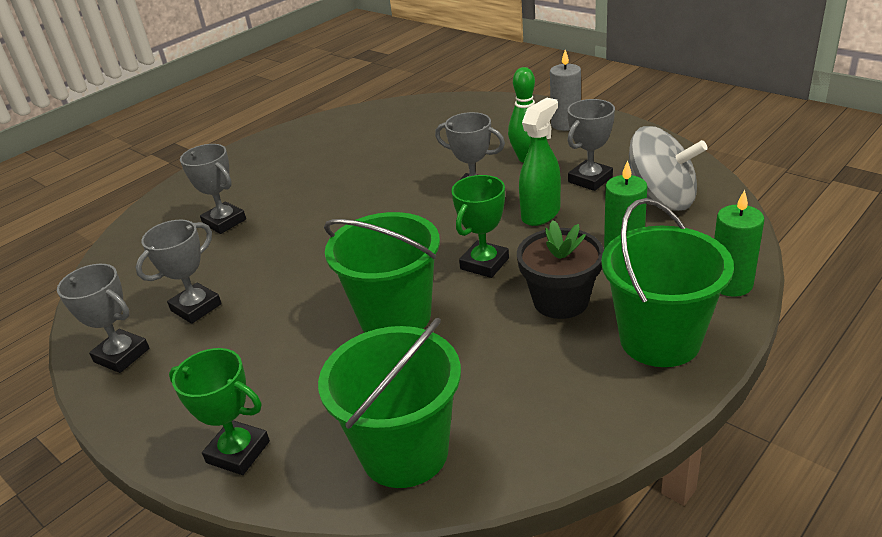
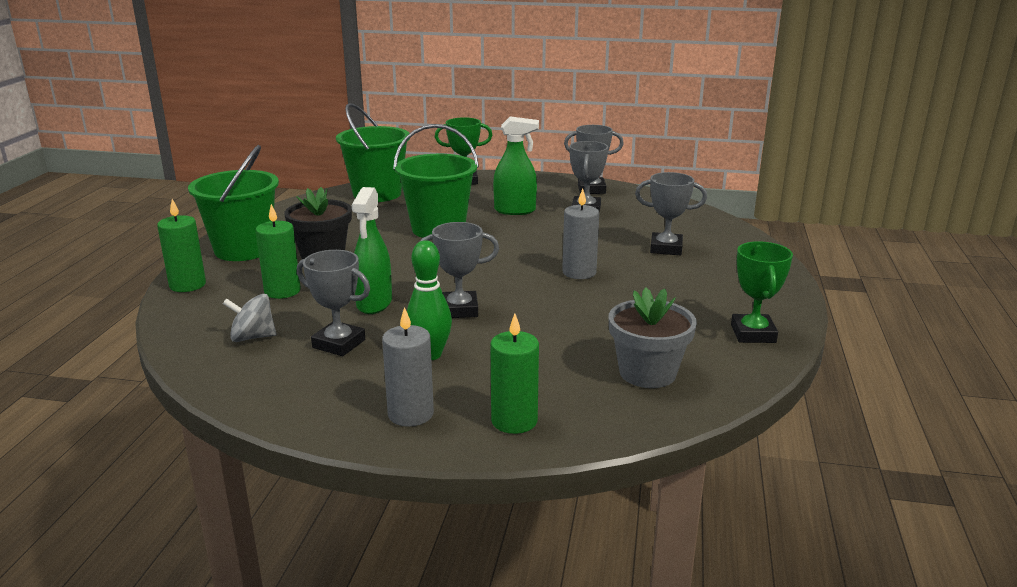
camera: 145 degrees right, 10 degrees down
(270, 331) = (515, 210): none -> green spray bottle
(336, 210) = (579, 272): none -> grey candle
(404, 123) = (647, 373): none -> grey flower pot
(484, 263) = (399, 263): green trophy -> green trophy (753, 334)
(509, 112) = (514, 421): none -> green candle
(590, 179) = (339, 344): grey trophy -> grey trophy turned 75 degrees counterclockwise
(661, 199) = (253, 337): grey spinning top -> grey spinning top, size x0.56

